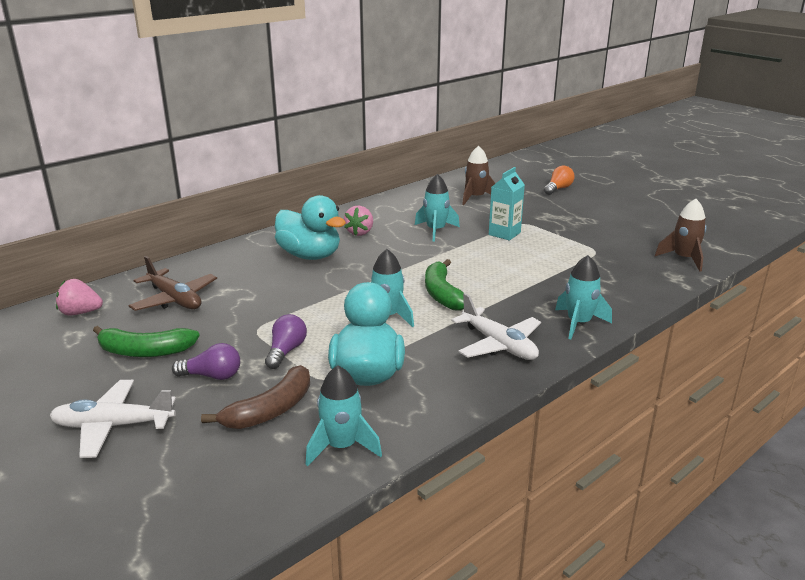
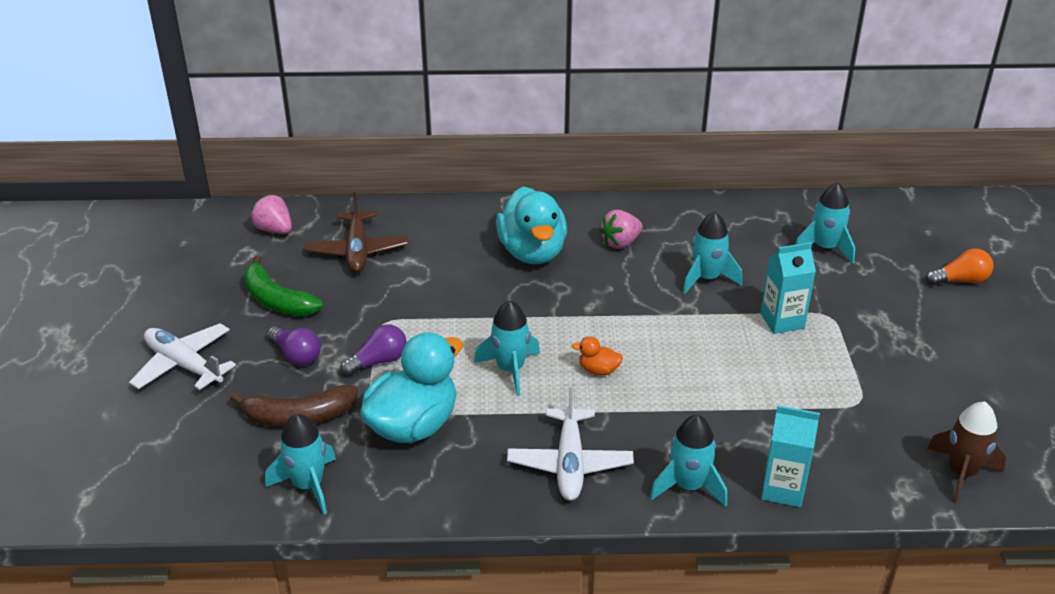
camera: 40 degrees right, 10 degrees up
(442, 294) = (598, 370): green banana -> orange duck
(476, 198) = (825, 248): brown rocket -> turquoise rocket
(624, 302) = (783, 489): none -> turquoise carton

